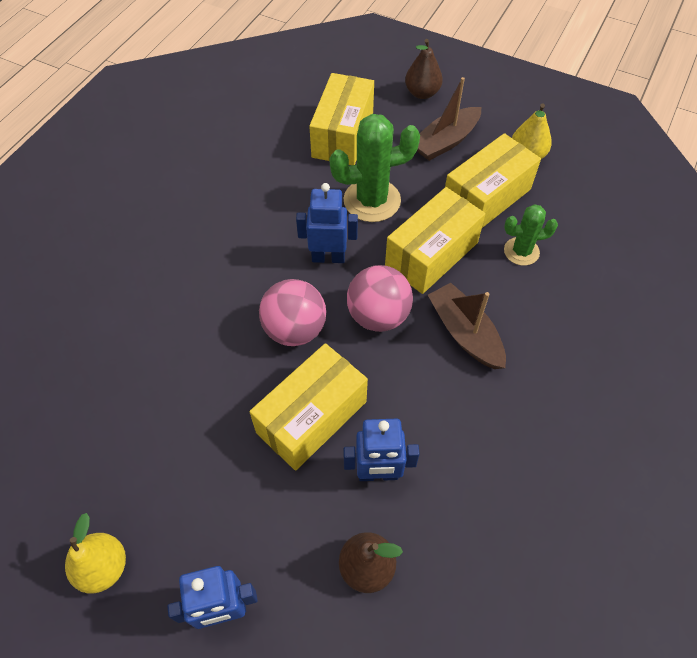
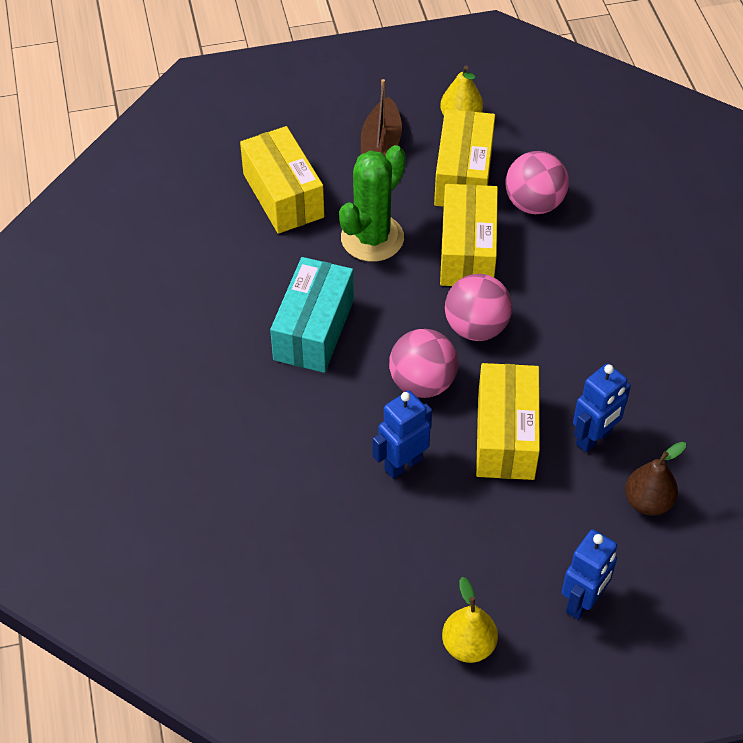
camera: 40 degrees left, 5 degrees down
(263, 238) = (313, 330): none -> turquoise box
(328, 257) = (387, 309): blue robot -> blue robot (402, 464)
(422, 93) = (313, 113): brown pear -> none
(464, 333) = (554, 296): brown boat -> none
(521, 251) = (534, 204): green cactus -> pink ball

